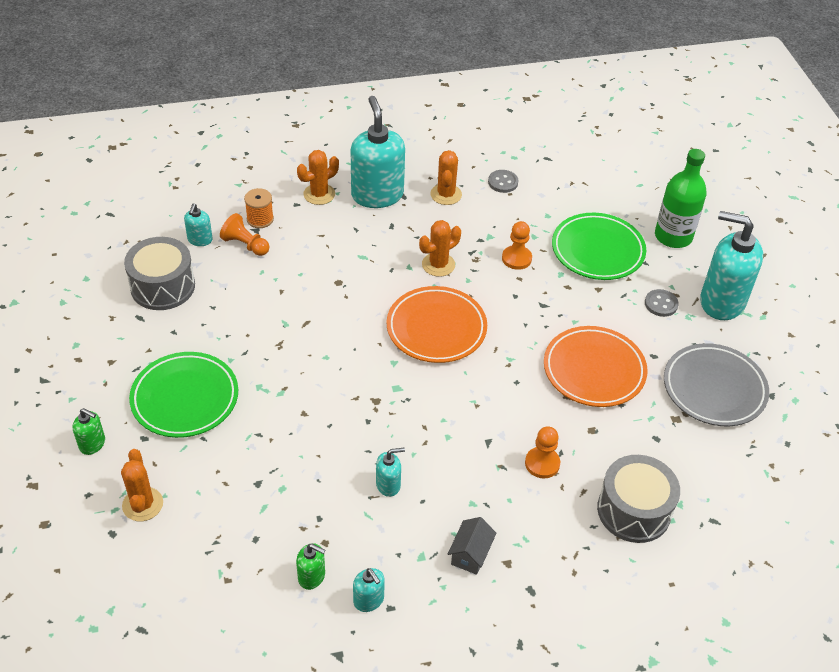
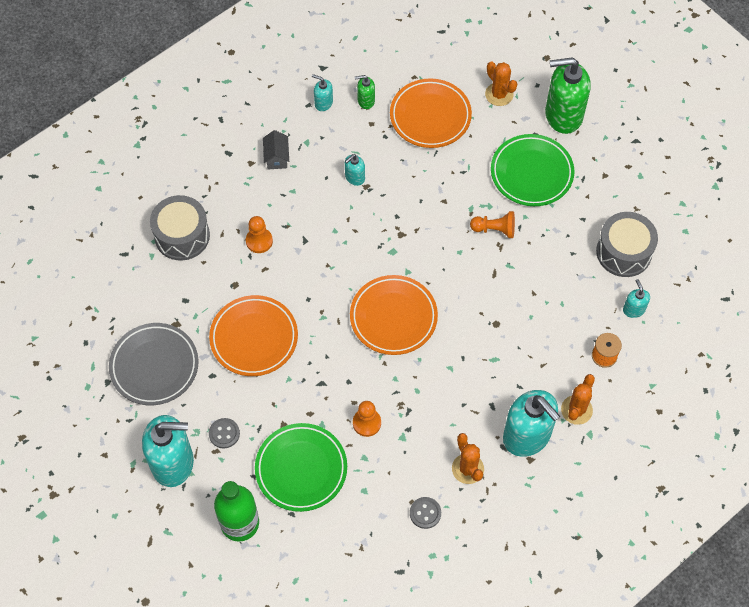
camera: 155 degrees right, 15 degrees up
(92, 444) = (563, 115): green soap dispenser -> green soap dispenser, size x2.18
(245, 245) = (595, 323): orange pawn -> orange pawn (494, 229)
(246, 517) = (430, 116): none -> orange plate
(438, 265) = (428, 382): orange cactus -> none

